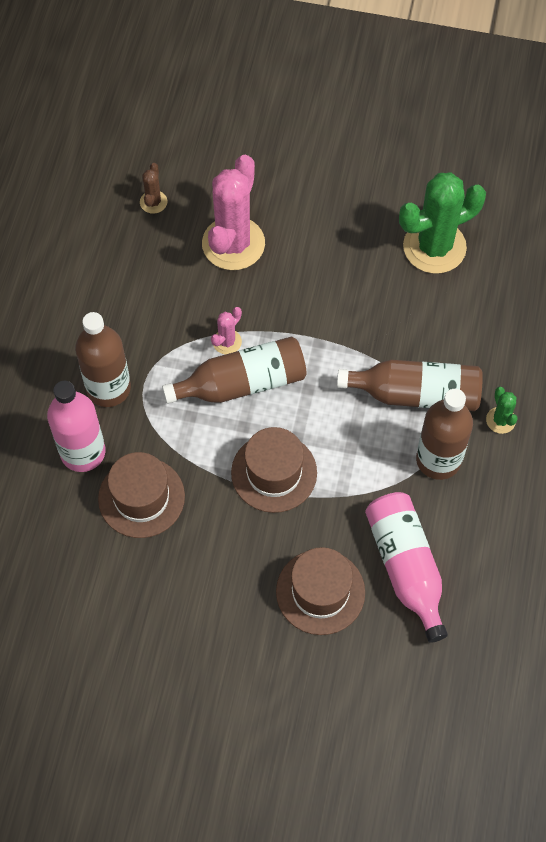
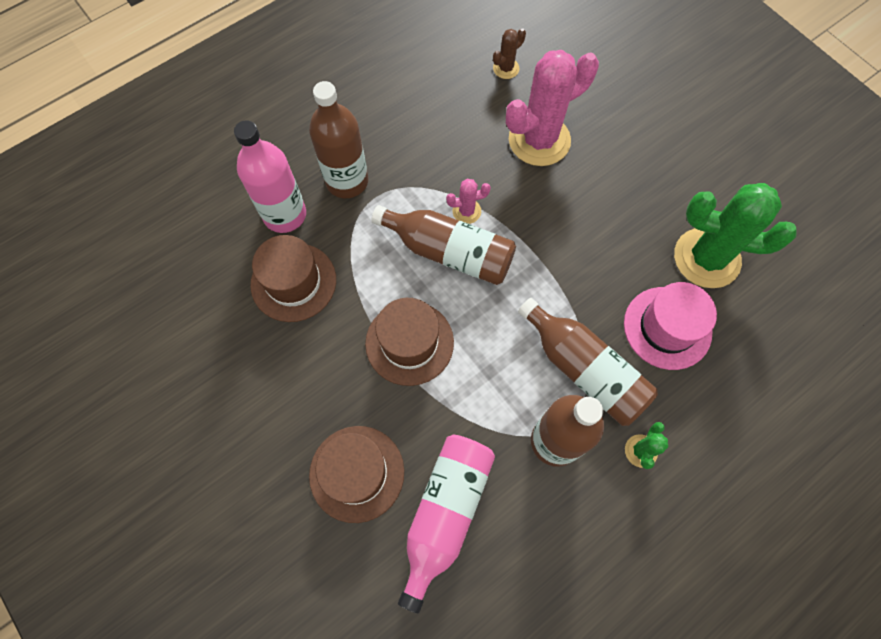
camera: 40 degrees right, 5 degrees up
(448, 320) = (667, 328): none -> pink hat

